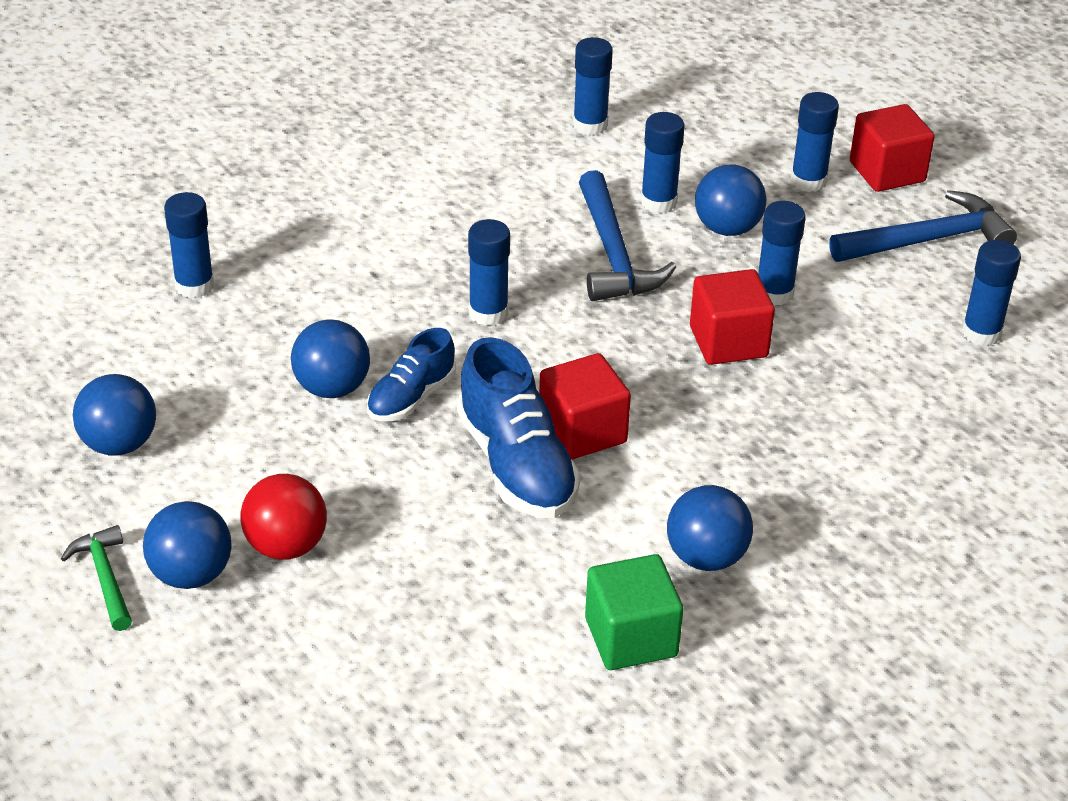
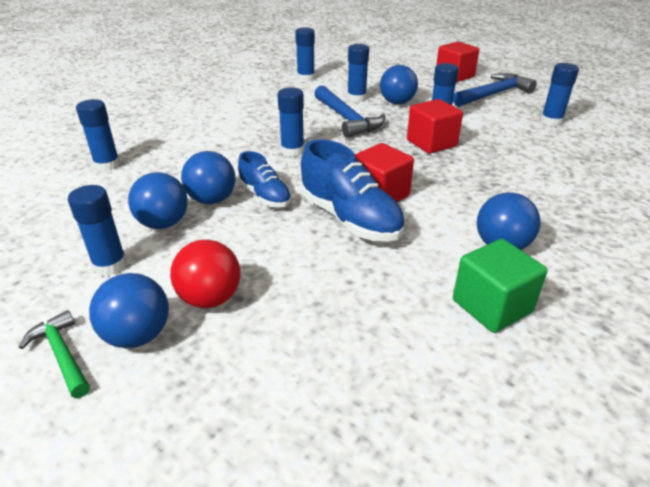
camera: 15 degrees left, 5 degrees down
(119, 444) = (65, 257): blue ball -> blue ball (163, 223)
(411, 397) = (265, 196): blue shoe -> blue shoe turned 60 degrees counterclockwise
(808, 181) = (422, 83): blue glue stick -> blue glue stick (110, 265)

